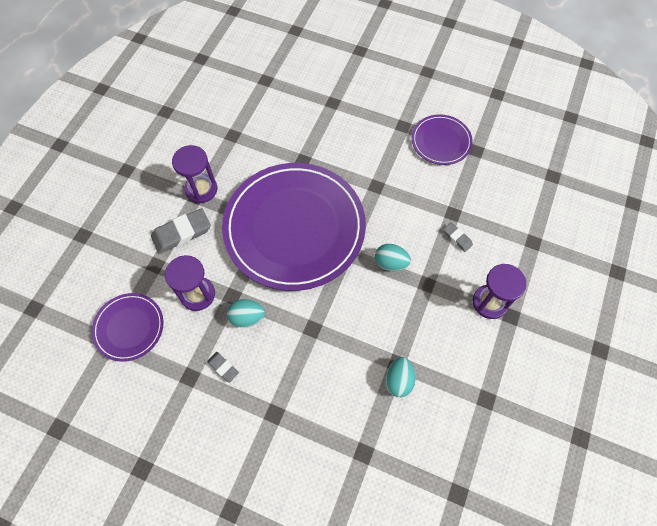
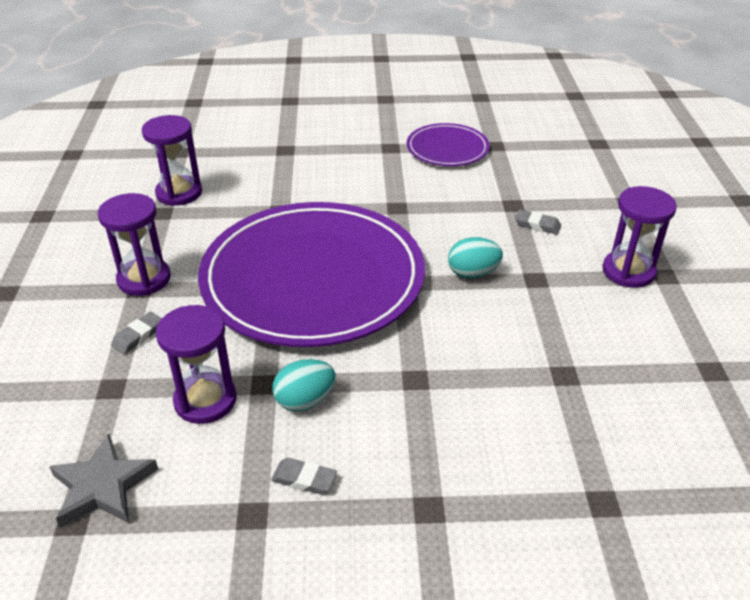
camera: 25 degrees left, 25 degrees down
(129, 327) = (102, 486): purple plate -> grey star
(182, 233) = (138, 336): grey eraser -> grey eraser, size x0.53
(249, 121) = (179, 193): none -> purple hourglass
(398, 380) = (582, 393): turquoise egg -> none

